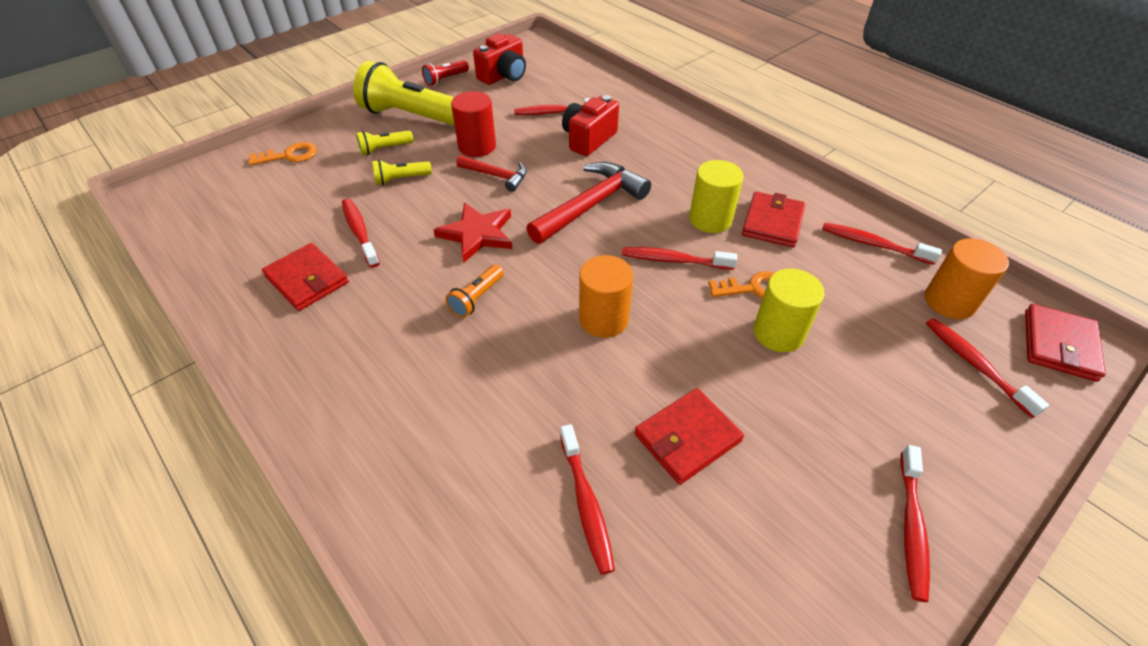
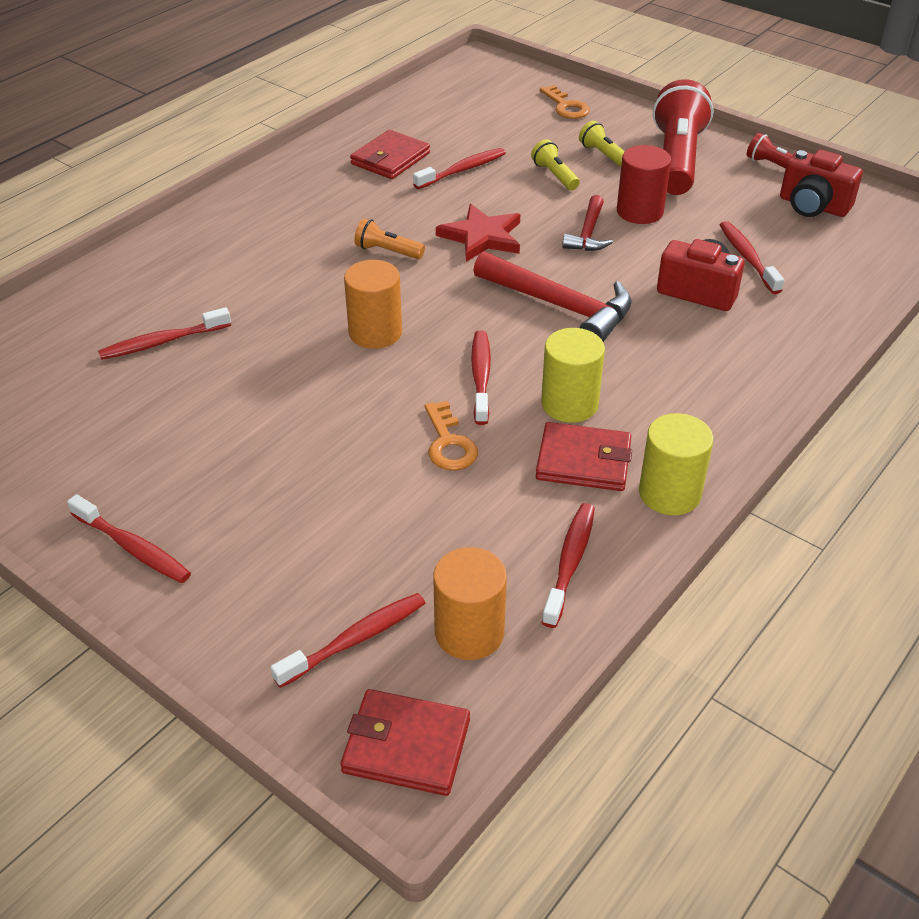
camera: 80 degrees right, 5 degrees down
(413, 116) = (677, 160): yellow flashlight -> red flashlight
(687, 438) = (231, 396): red wallet -> none
(778, 333) = (379, 461): yellow cylinder -> yellow cylinder (669, 493)
(911, 527) = (133, 548): red toothbrush -> red toothbrush turned 150 degrees counterclockwise

